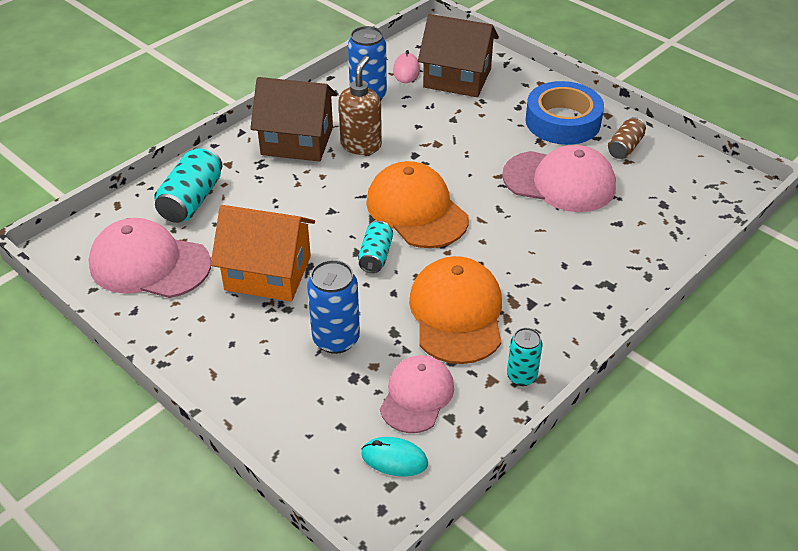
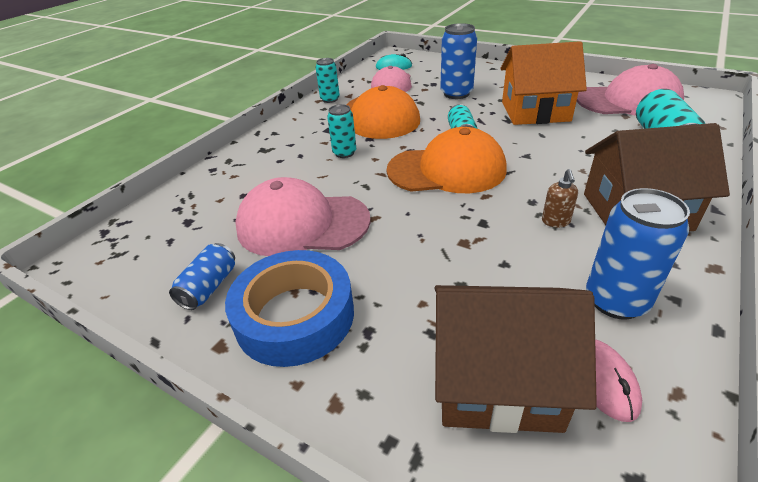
camera: 170 degrees right, 5 degrees down
(361, 145) = (555, 222): brown soap dispenser -> brown soap dispenser, size x0.52
(416, 210) = (447, 170): orange cap -> orange cap turned 45 degrees counterclockwise
(514, 256) = (344, 153): none -> turquoise can
(625, 147) = (209, 287): brown can -> blue can

